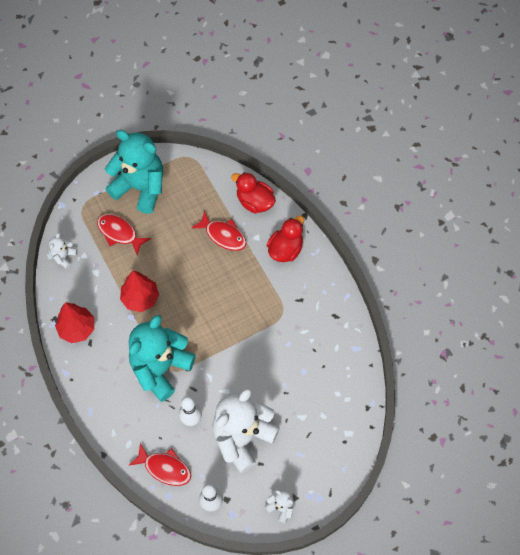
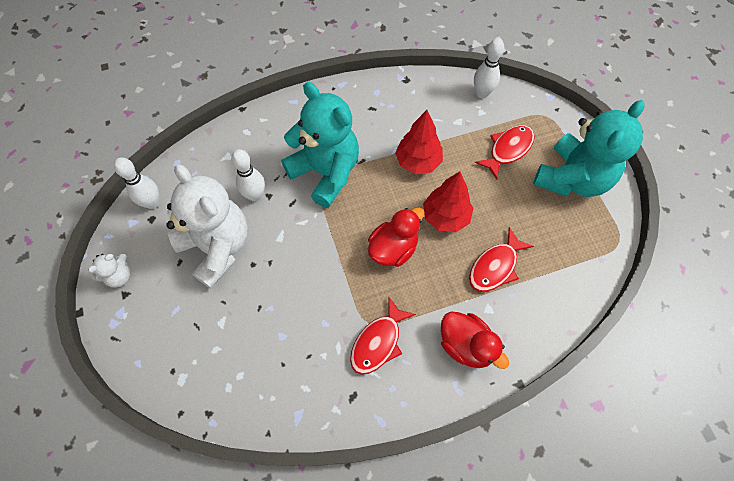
camera: 100 degrees right, 0 degrees up
(64, 256) = (482, 93): white teddy bear -> white bowling pin
(77, 329) = (391, 98): red tree -> red tree (445, 217)
(165, 468) = (208, 162): red fish -> red fish (378, 342)
(254, 202) = (545, 316): red duck -> red duck (393, 248)

